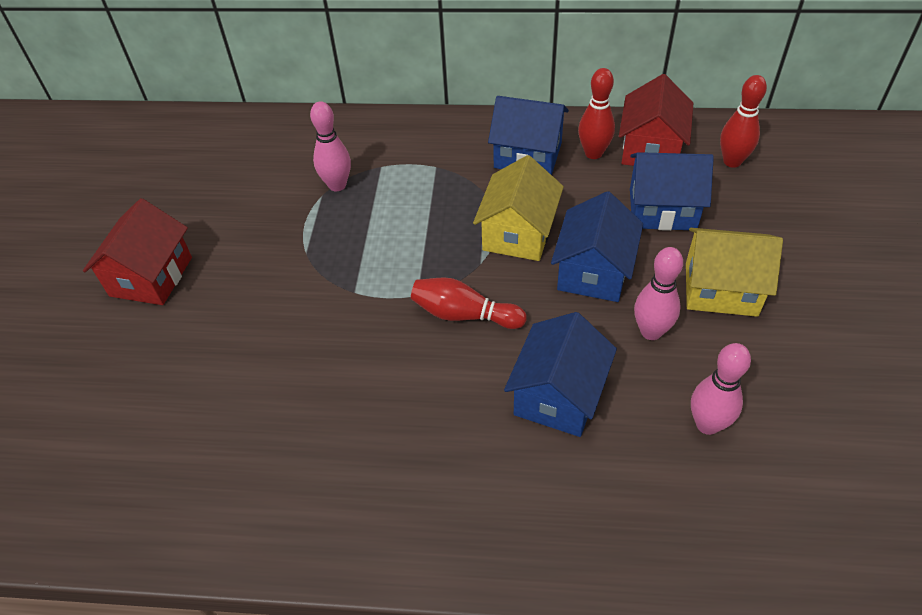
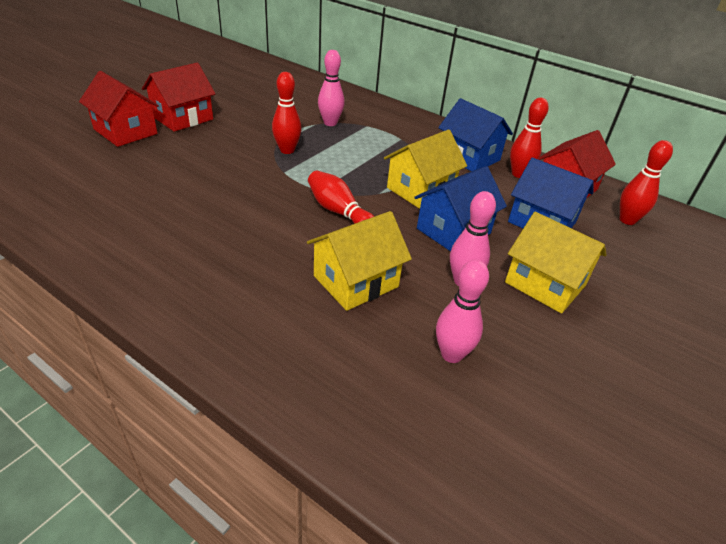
camera: 25 degrees right, 10 degrees down
(100, 340) = (125, 131): none -> red house
(328, 257) = (287, 150): none -> red bowling pin
(558, 395) = (356, 281): blue house -> yellow house

